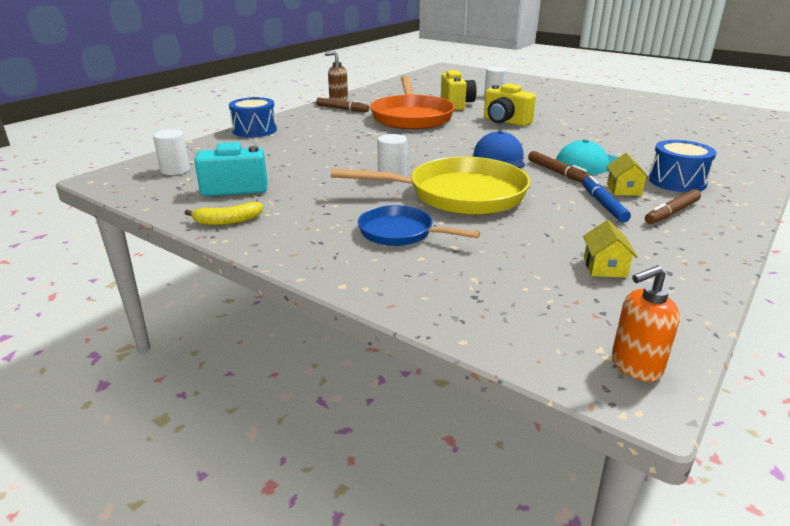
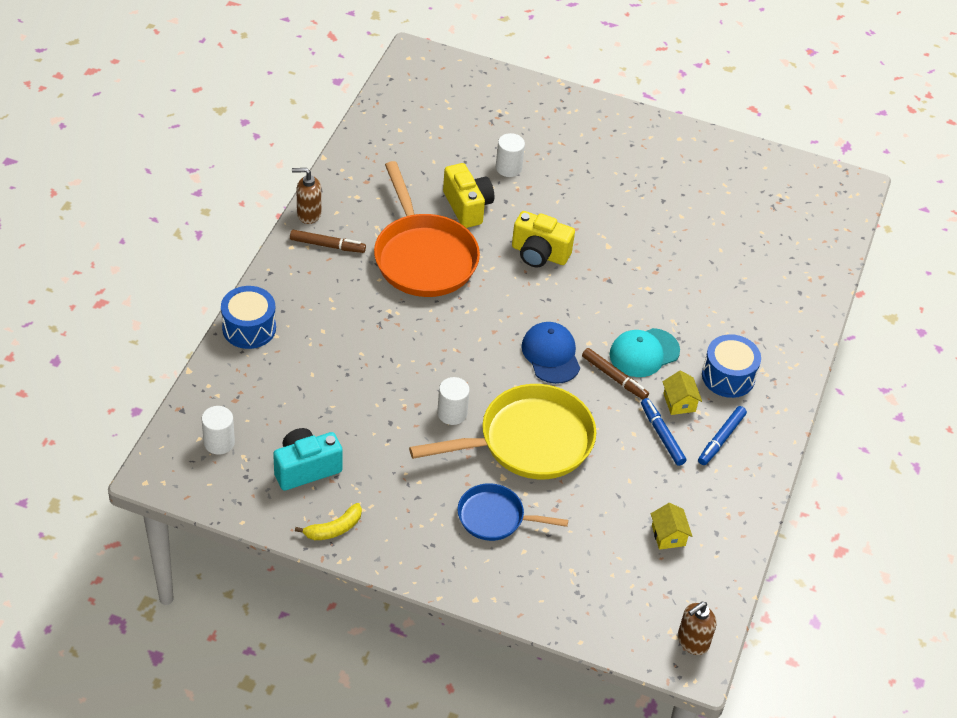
camera: 20 degrees left, 20 degrees up
(635, 366) = (692, 641): orange soap dispenser -> brown soap dispenser
(671, 213) = (721, 439): brown marker -> blue marker

